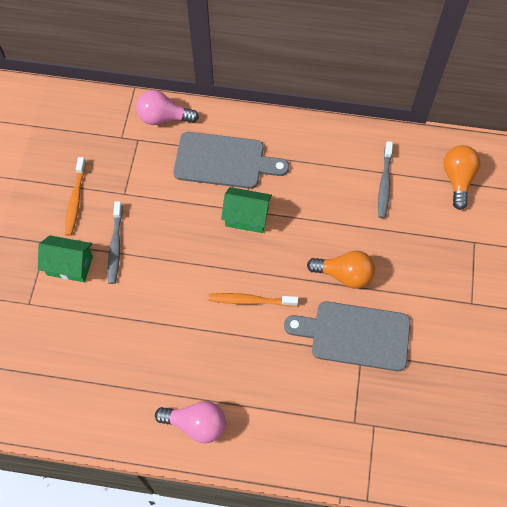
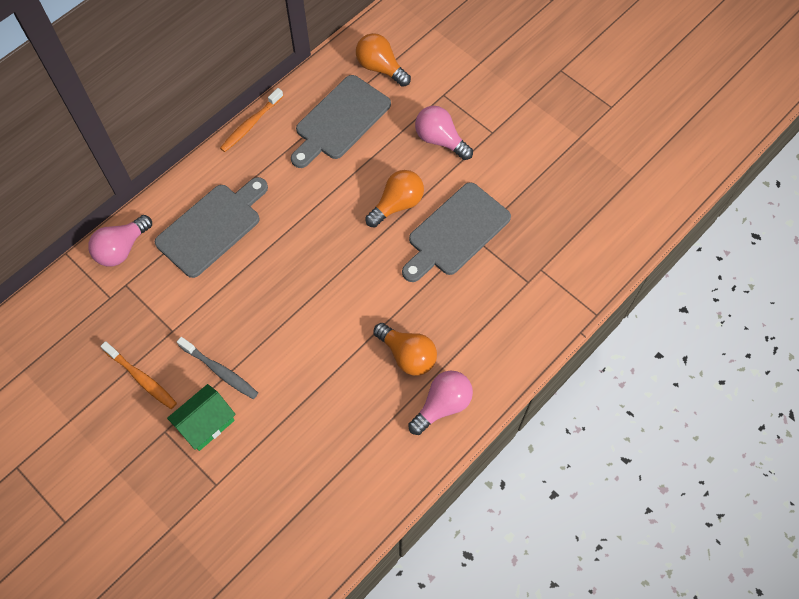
camera: 55 degrees left, 0 degrees up
(220, 369) = (407, 355): none -> orange light bulb
(246, 217) = (283, 244): green house -> none
(250, 300) = (363, 291): orange toothbrush -> orange toothbrush (250, 124)
(384, 184) = (340, 121): grey toothbrush -> grey cutting board
(429, 268) = (440, 140): none -> pink light bulb

